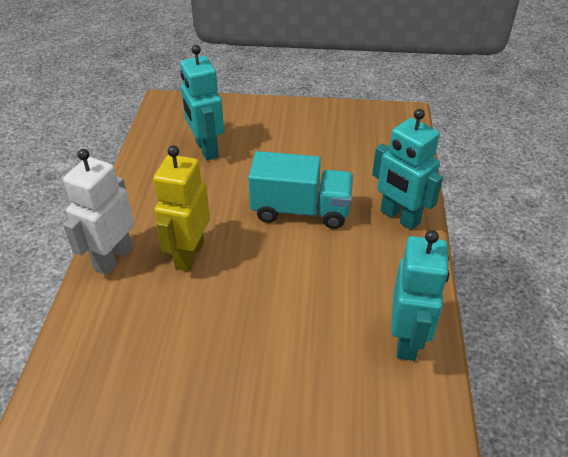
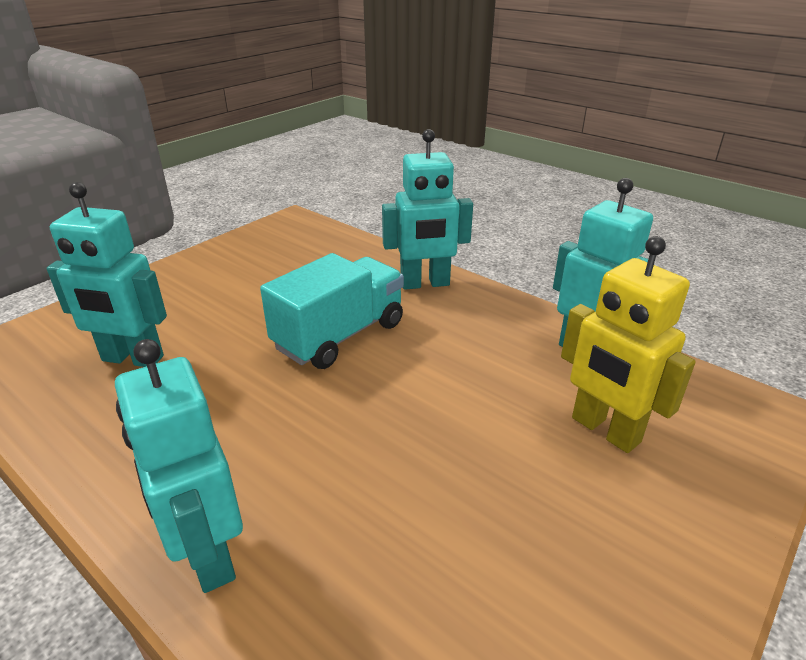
camera: 55 degrees left, 10 degrees down
(113, 258) = (208, 555): white robot -> turquoise robot
(189, 255) = (302, 461): yellow robot -> yellow robot (604, 430)

